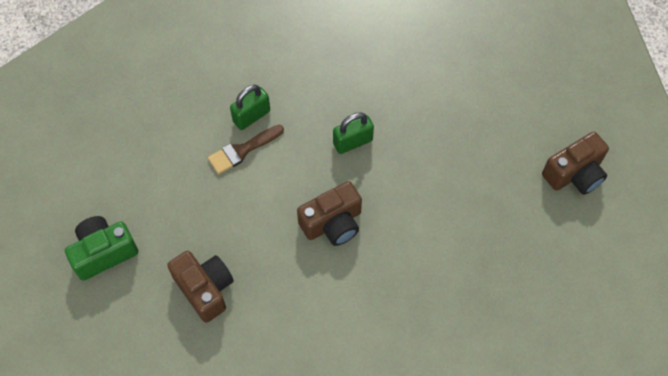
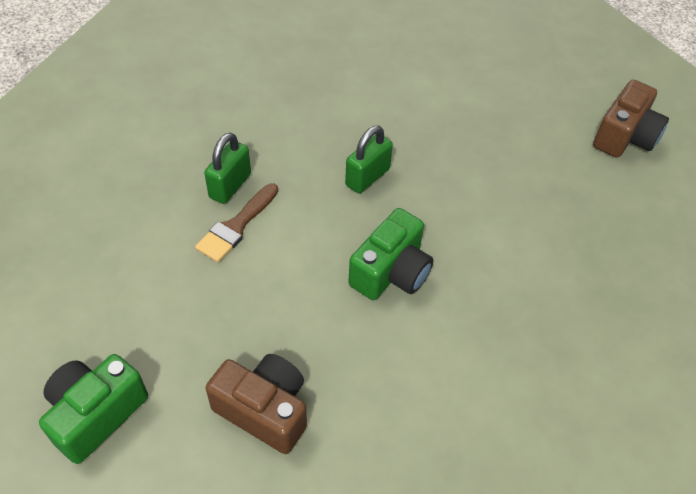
camera: 25 degrees left, 10 degrees down
(332, 223) = (391, 272): brown camera -> green camera

